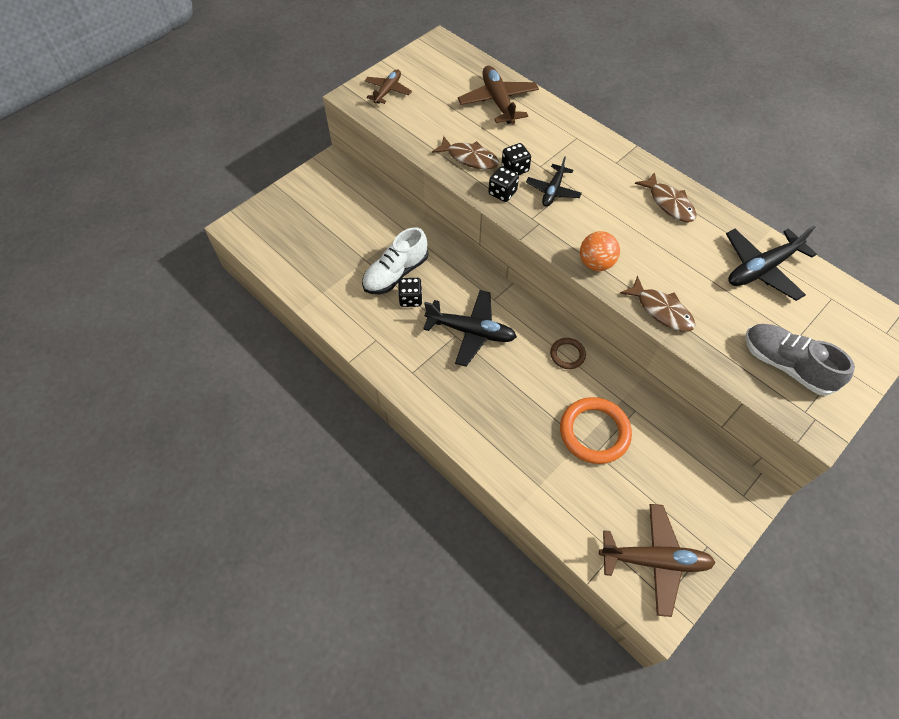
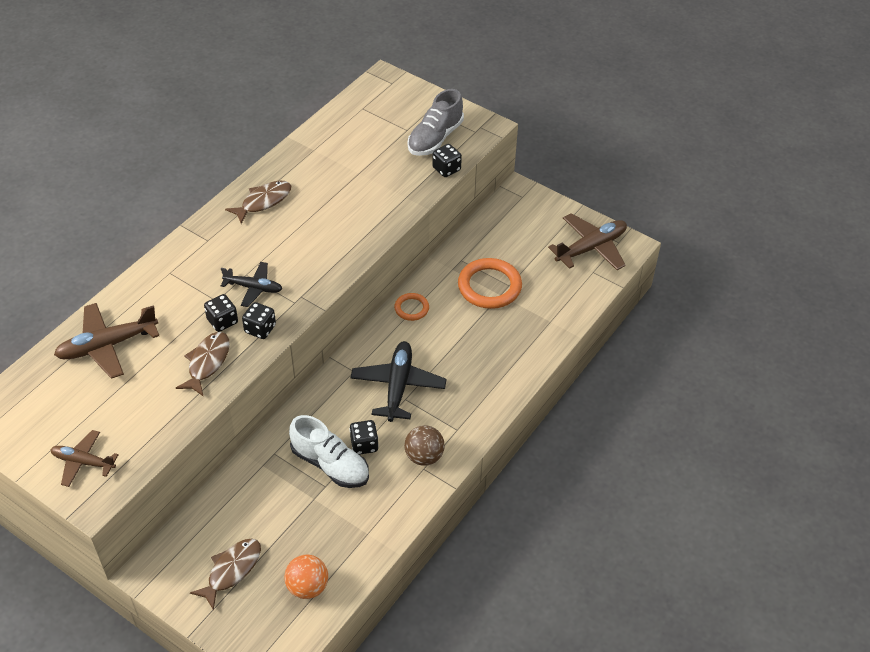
camera: 100 degrees left, 10 degrees down
(388, 342) = (424, 456): none -> brown ball
(567, 354) = (411, 308): brown ring -> orange ring
(595, 263) = (347, 252): orange ball -> orange ball (307, 587)
(655, 560) = (591, 248): brown plane -> brown plane turned 60 degrees clockwise
(661, 310) = (395, 208): brown fish -> brown fish (232, 570)
(730, 369) = (446, 169): none -> black dice
(761, 269) = (337, 145): black plane -> none

